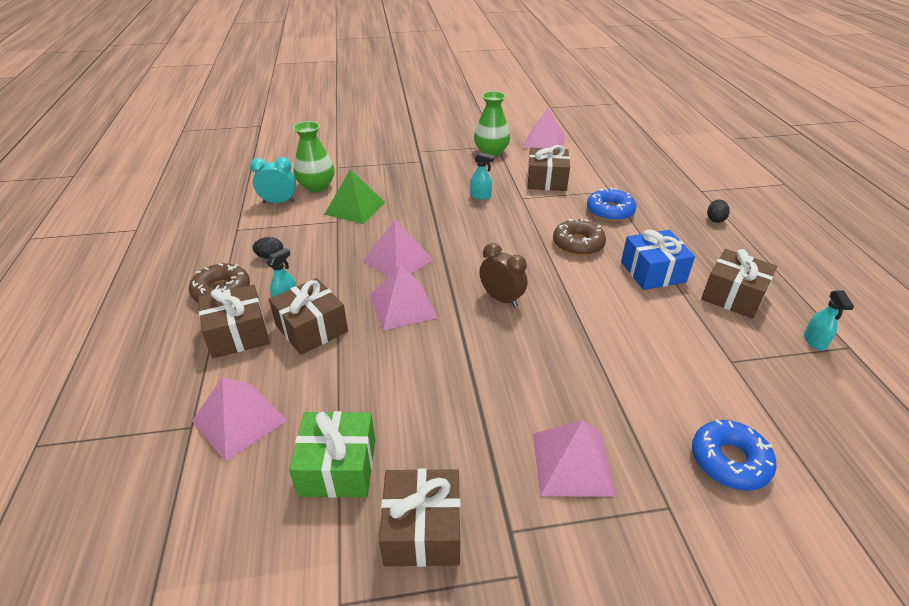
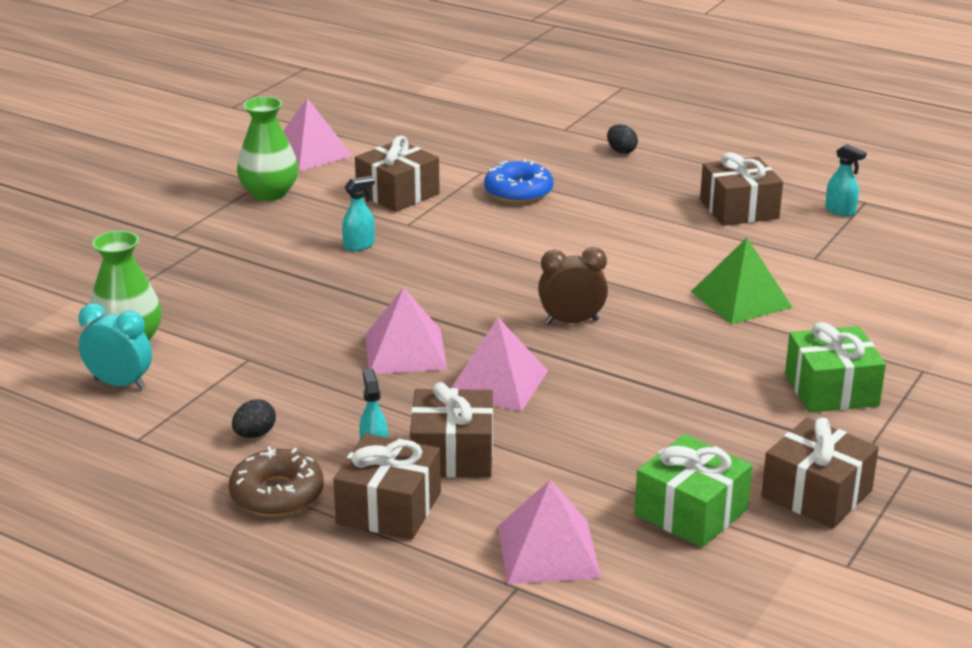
camera: 50 degrees left, 10 degrees down
(279, 202) = (120, 384): turquoise clock -> turquoise clock turned 75 degrees clockwise
(355, 208) = (238, 335): green pyramid -> green pyramid (741, 299)
(572, 463) = (831, 389): pink pyramid -> green gift
(578, 244) = (546, 237): brown donut -> none
(652, 272) = (650, 225): blue gift -> none
(729, 461) = (910, 320): blue donut -> none

